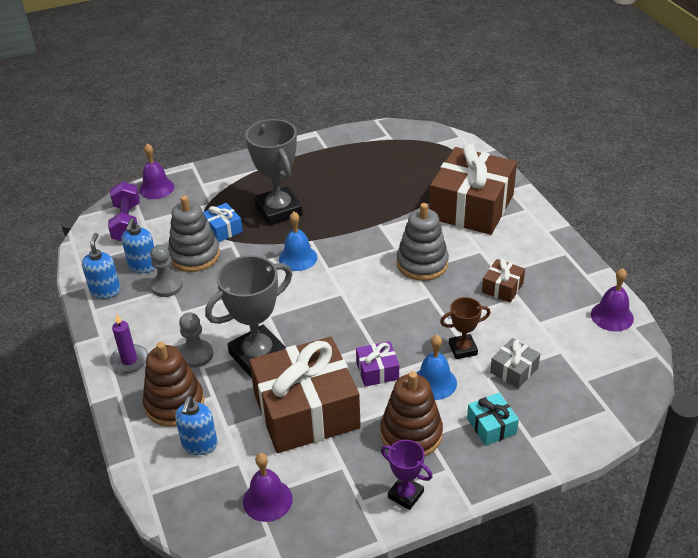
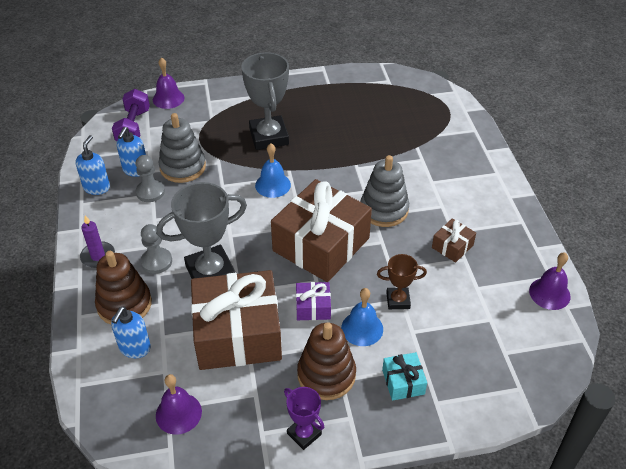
camera: 10 degrees right, 5 degrees up
(223, 229) = (214, 147): blue gift -> none
(471, 207) = (445, 161): brown gift -> brown gift (321, 244)
(514, 370) = (440, 330): grey gift -> none

